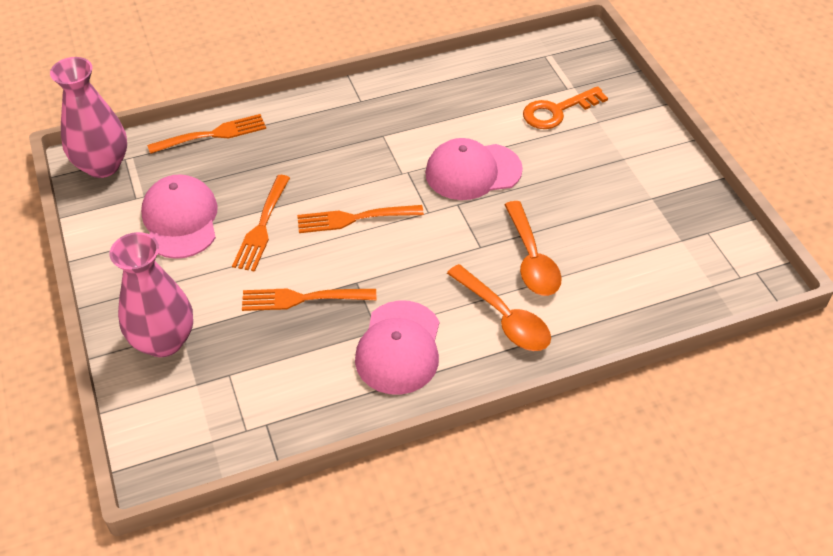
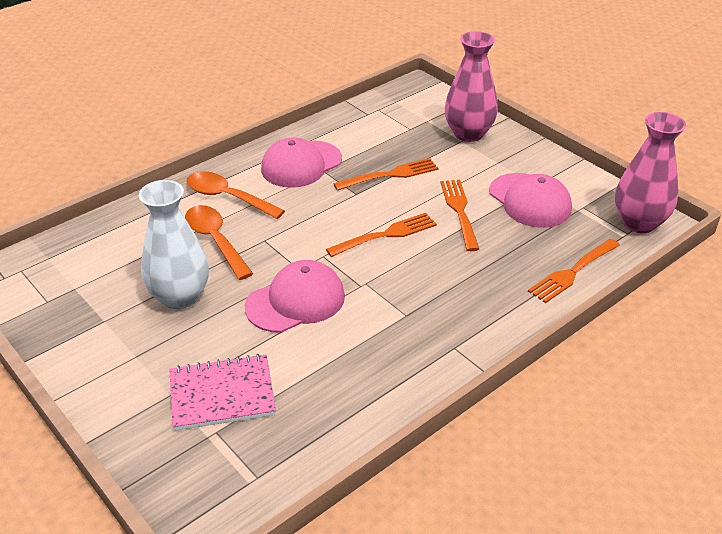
camera: 160 degrees right, 10 degrees down
(399, 347) = (301, 164): pink cap -> pink cap turned 120 degrees counterclockwise
(557, 111) = (222, 394): orange key -> pink notebook
(578, 203) = (180, 297): none -> white vase

